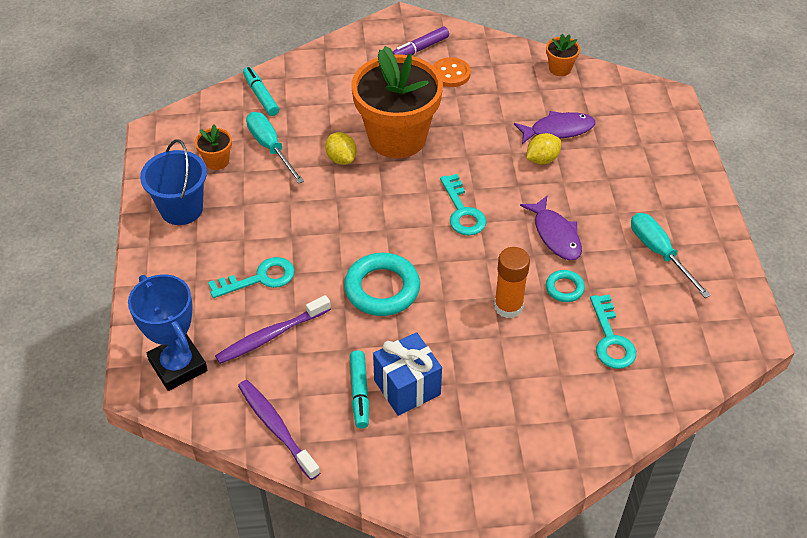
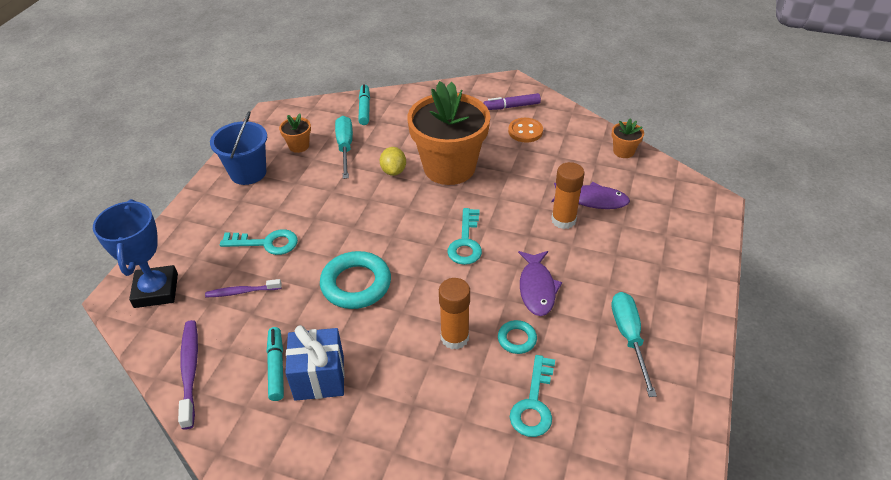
camera: 25 degrees right, 5 degrees down
(271, 335) = (242, 292): purple toothbrush -> purple toothbrush, size x0.65
(359, 393) = (276, 367): turquoise marker -> turquoise marker turned 150 degrees clockwise
(542, 159) = (563, 220): yellow lemon -> orange glue stick

